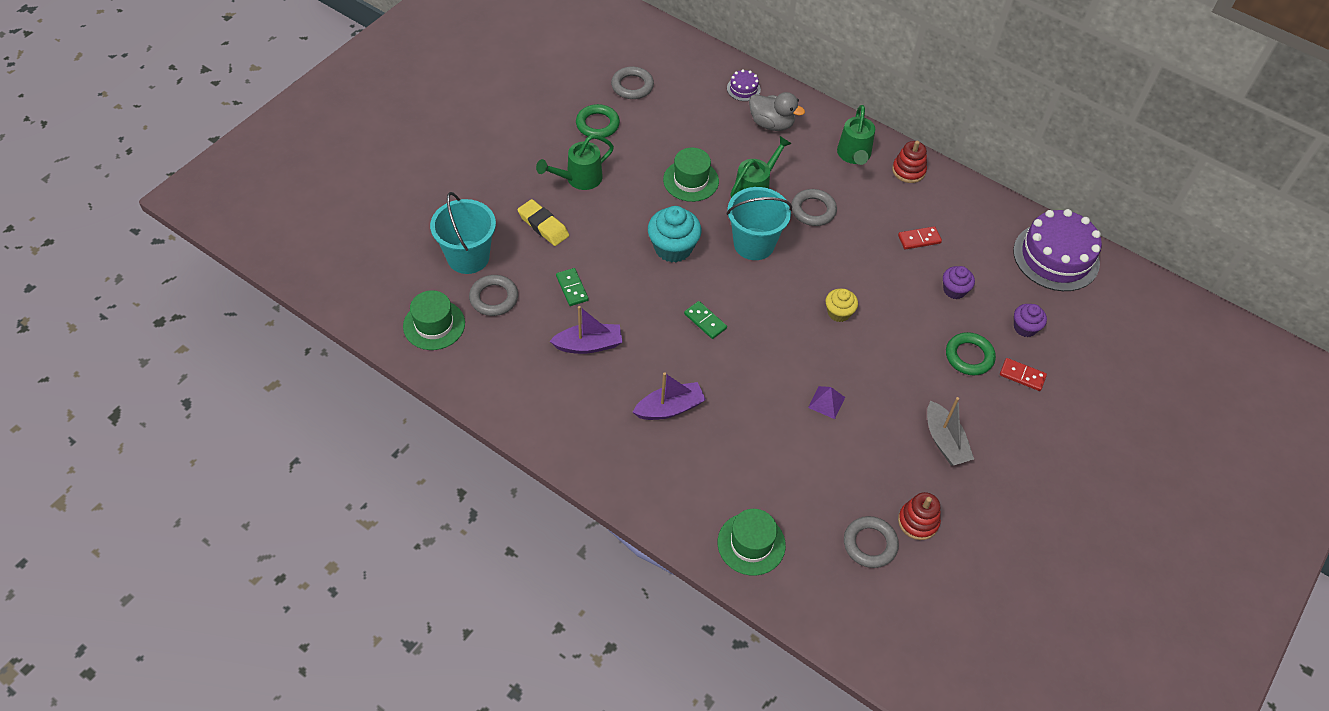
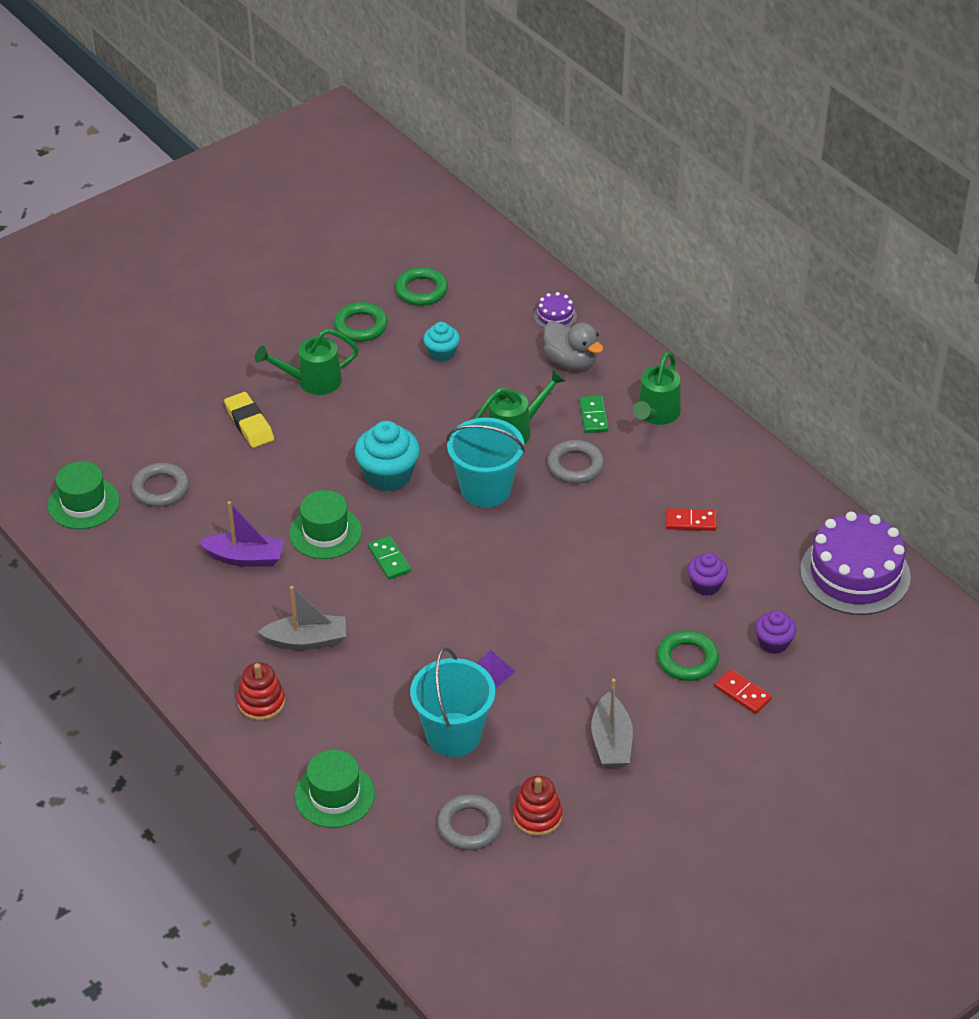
camera: 20 degrees right, 10 degrees down
(468, 257) = (150, 441): turquoise bucket -> turquoise bucket (453, 734)
(572, 288) = (252, 495): green domino -> green domino (593, 416)
(632, 86) = (421, 290): grey ring -> green ring
(670, 135) = (441, 353): none -> turquoise cupcake
(670, 408) = (307, 641): purple boat -> grey boat
(691, 180) = (443, 406): green hat -> green hat (325, 532)
(839, 312) = (552, 581): yellow cupcake -> none
(908, 170) = (716, 443): red stacking toy -> red stacking toy (261, 702)

